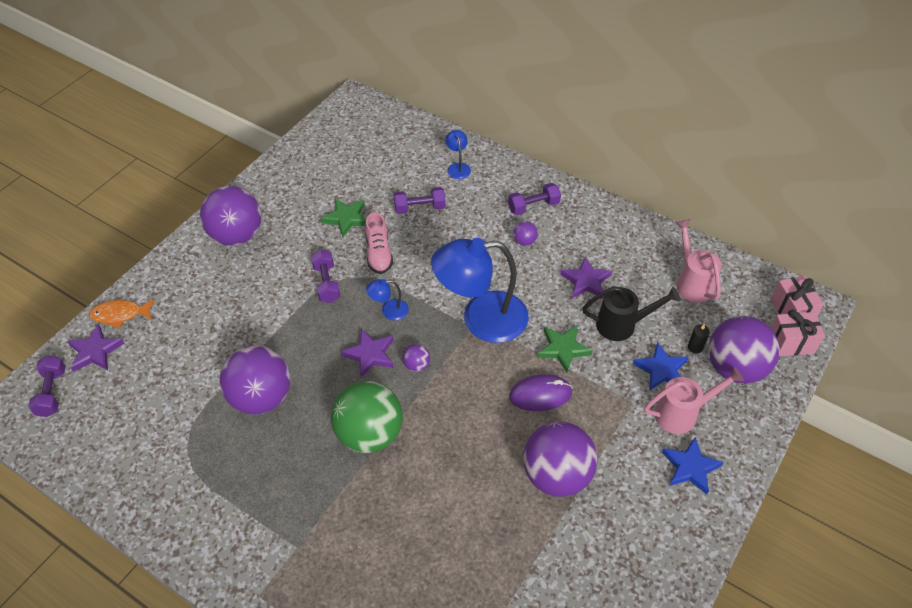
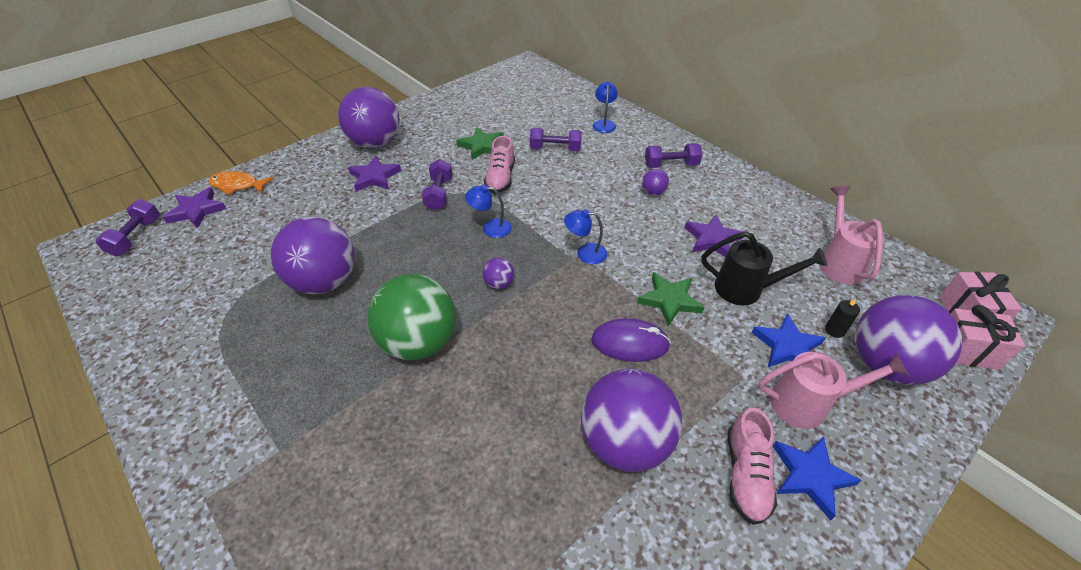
camera: 15 degrees right, 5 degrees down
(370, 354) = (454, 264): purple star -> purple star (374, 177)
(481, 319) = (585, 253): blue lamp -> blue lamp, size x0.42
(646, 478) = (746, 475): none -> pink shoe

